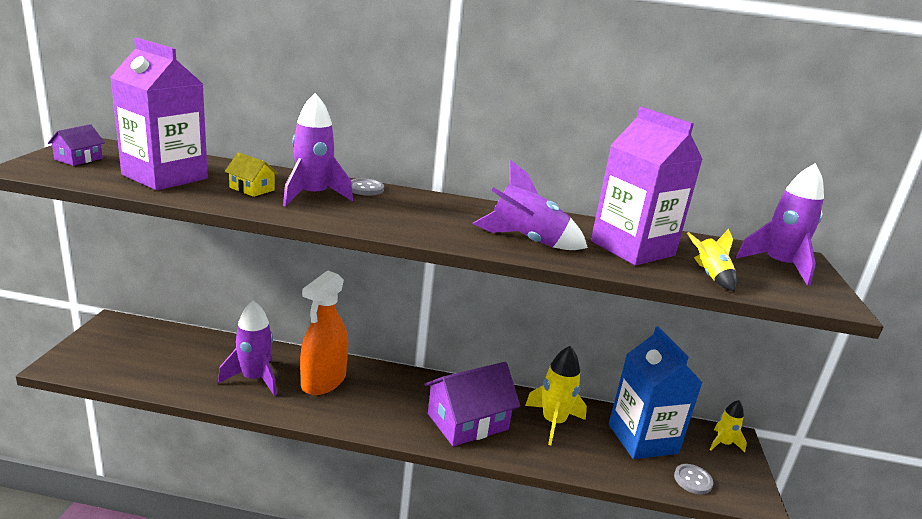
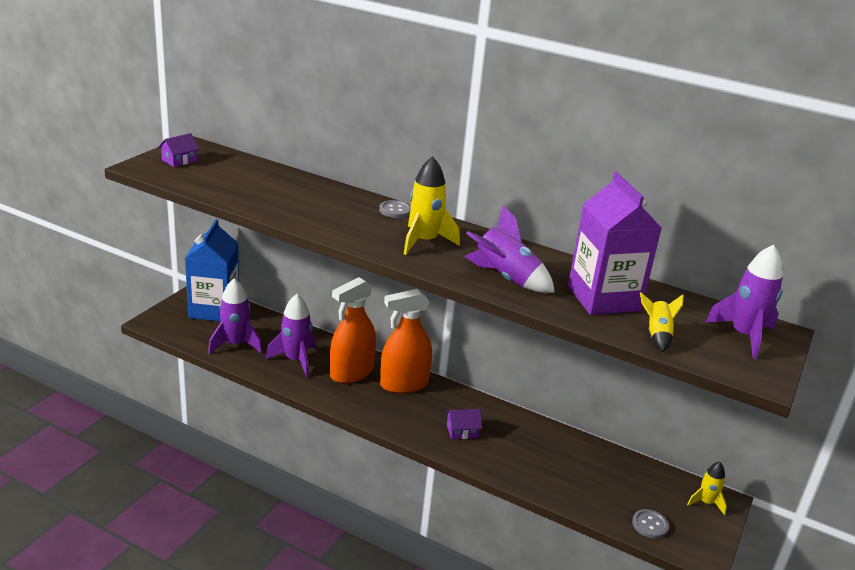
camera: 20 degrees right, 5 degrees up
(165, 177) = (237, 183): purple carton -> none
(252, 189) = (299, 202): yellow house -> none
(313, 196) = (345, 214): purple rocket -> purple rocket (235, 344)
(385, 383) = (404, 384): none -> orange spray bottle
(467, 421) = (462, 431): purple house -> purple house, size x0.48
(553, 422) = (542, 448): yellow rocket -> yellow rocket (424, 241)
(642, 439) = (623, 480): blue carton -> blue carton (214, 309)

